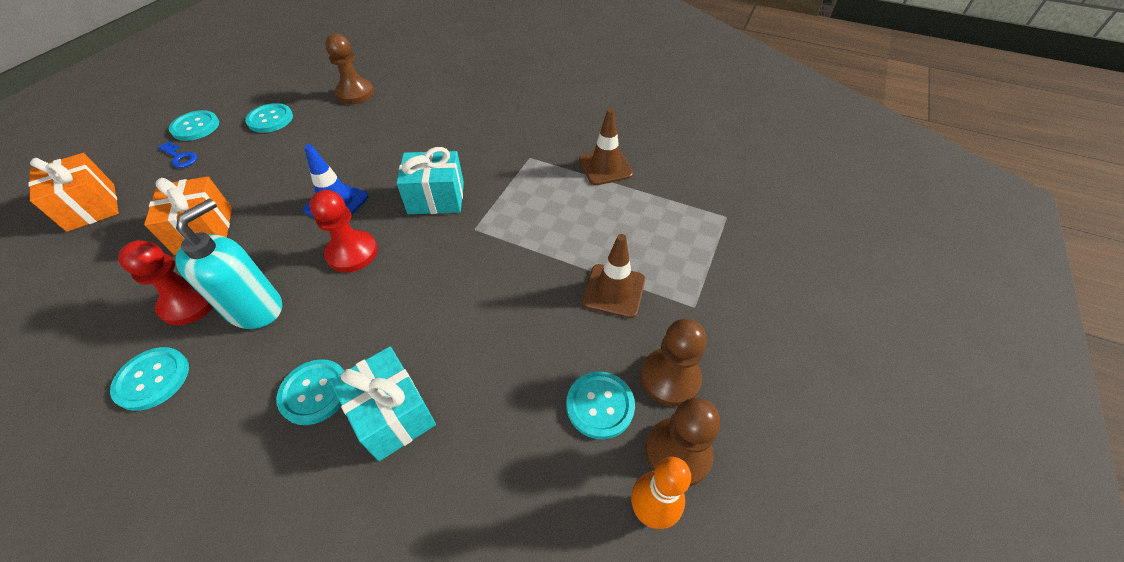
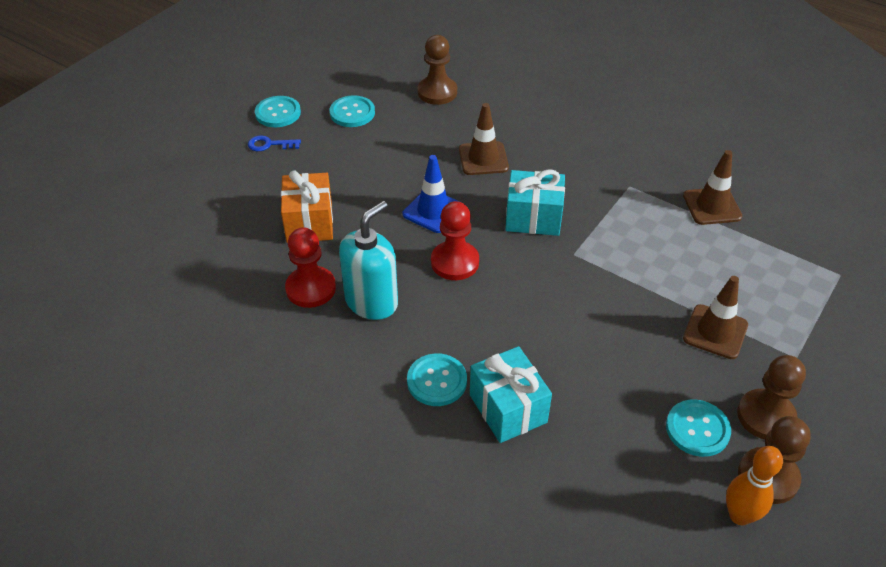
camera: 10 degrees right, 5 degrees down
(91, 207) = (198, 186): orange gift -> none
(152, 379) = (293, 350): turquoise button -> none
(180, 157) = (269, 144): blue key -> blue key turned 135 degrees clockwise
(392, 147) = (483, 158): none -> brown traffic cone

